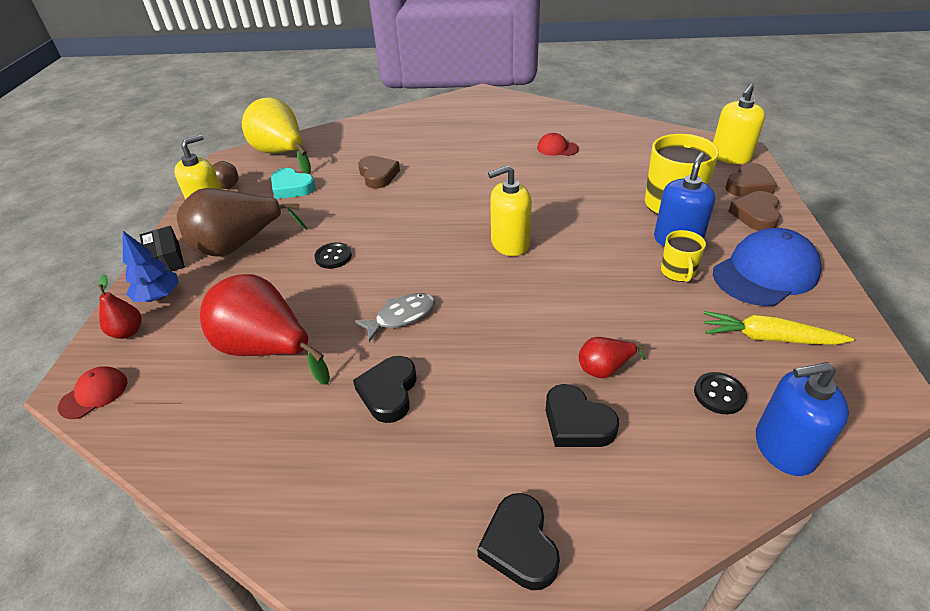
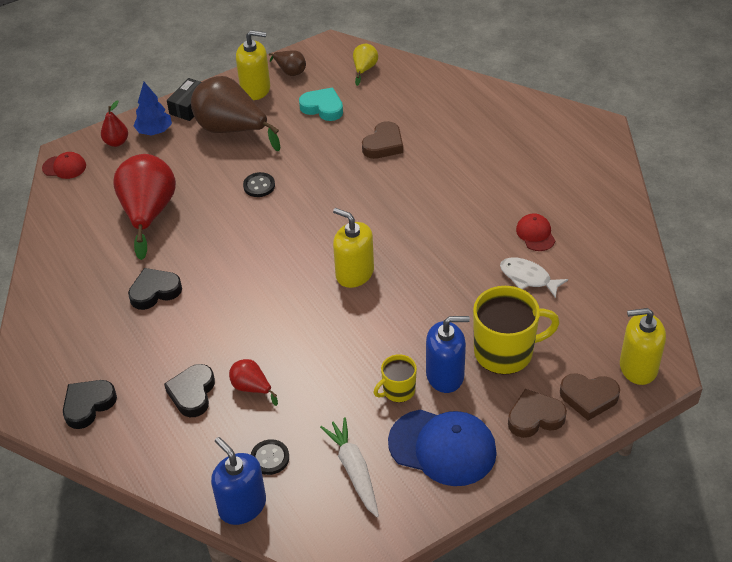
camera: 55 degrees right, 5 degrees up
(282, 154) = (364, 69): yellow pear -> yellow pear, size x0.47
(292, 188) = (323, 107): turquoise heart -> turquoise heart turned 120 degrees clockwise
(401, 316) = (225, 258): grey fish -> none
(600, 166) = (528, 278): none -> white fish
(768, 338) = (354, 470): yellow carrot -> white carrot

